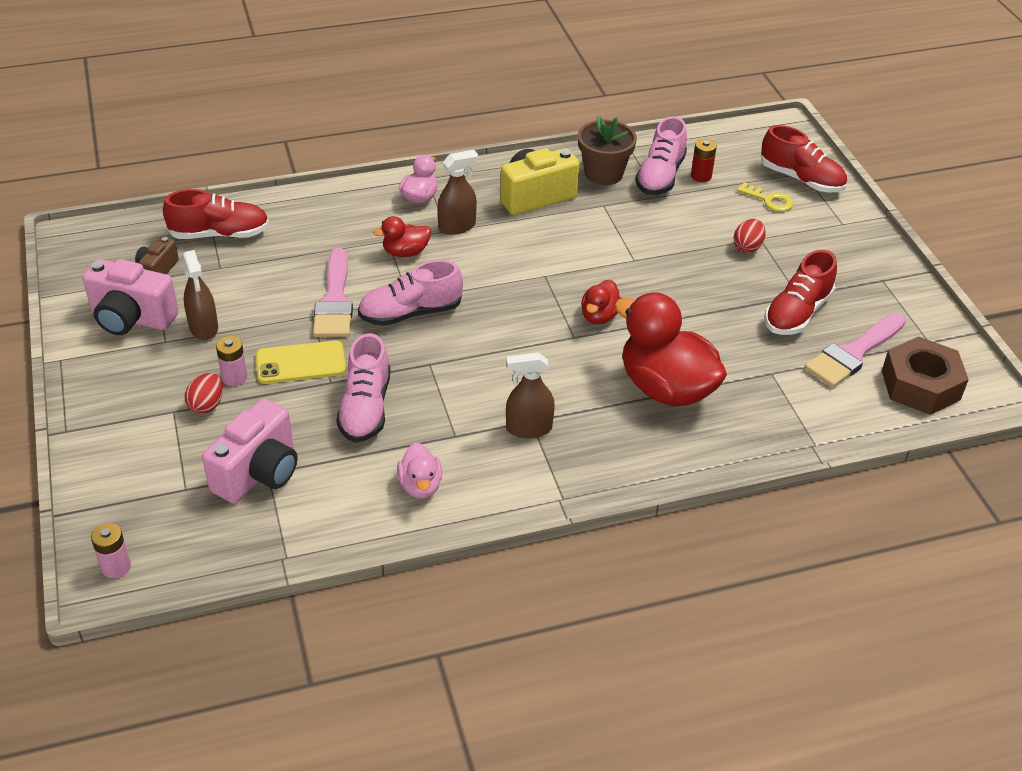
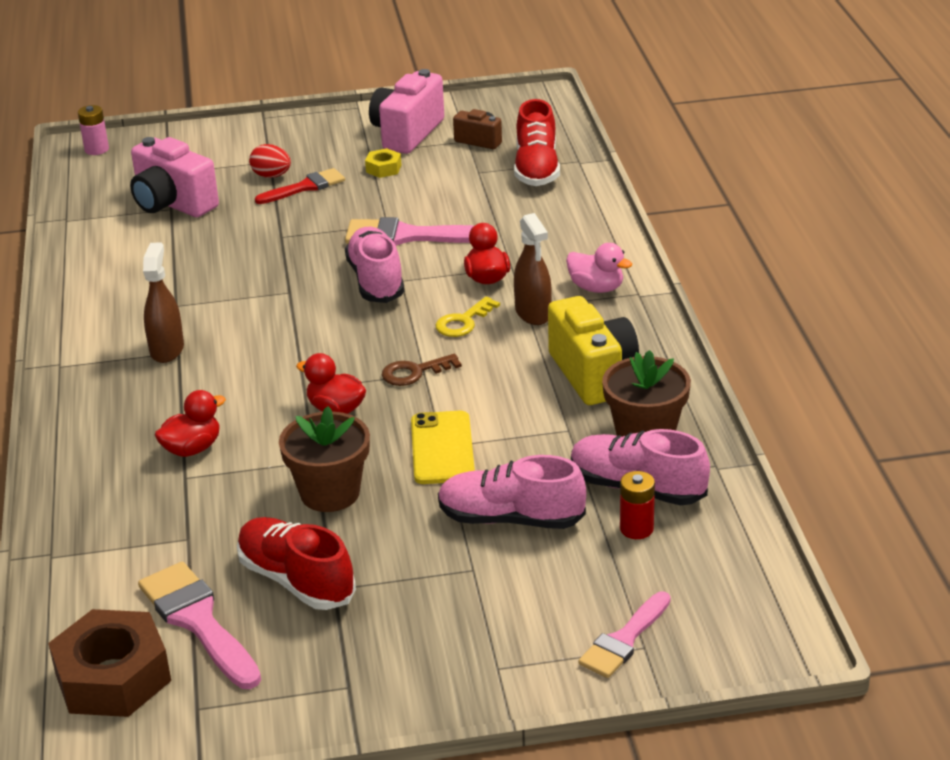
camera: 100 degrees right, 10 degrees down
(204, 327) = (383, 168): brown spray bottle -> yellow nut
(234, 377) = (305, 187): pink battery -> red brush
(300, 363) = (314, 220): yellow phone -> yellow phone (442, 448)
(365, 408) = (235, 255): pink shoe -> pink shoe (510, 519)
(420, 486) = (116, 285): pink duck -> none
(544, 280) = (415, 372): none -> brown key
(666, 388) = (192, 449): red duck -> red duck, size x0.48
(701, 308) = (330, 493): none -> brown flower pot
(747, 247) = (453, 553): red egg -> none
(769, 200) = (568, 594): yellow key -> yellow key (463, 322)
(801, 179) = (624, 640): red shoe -> pink brush

